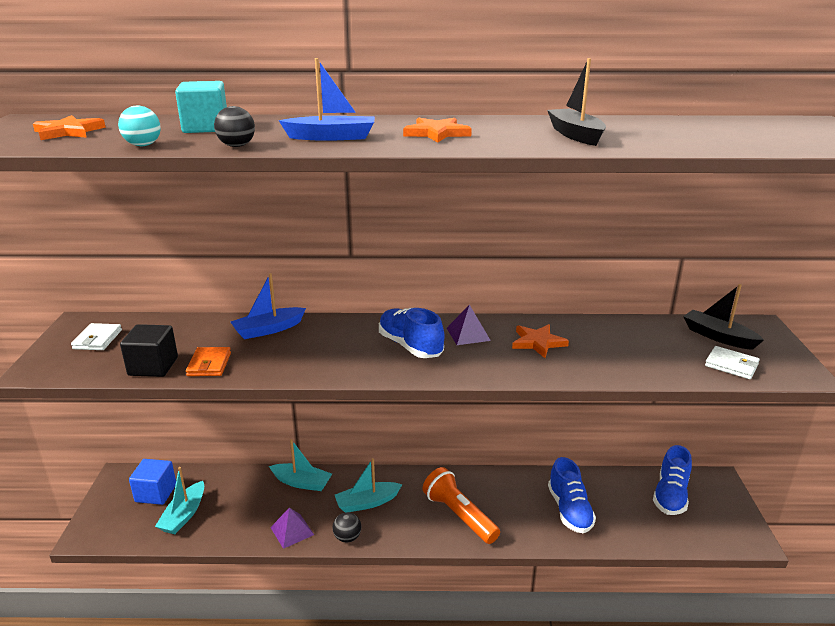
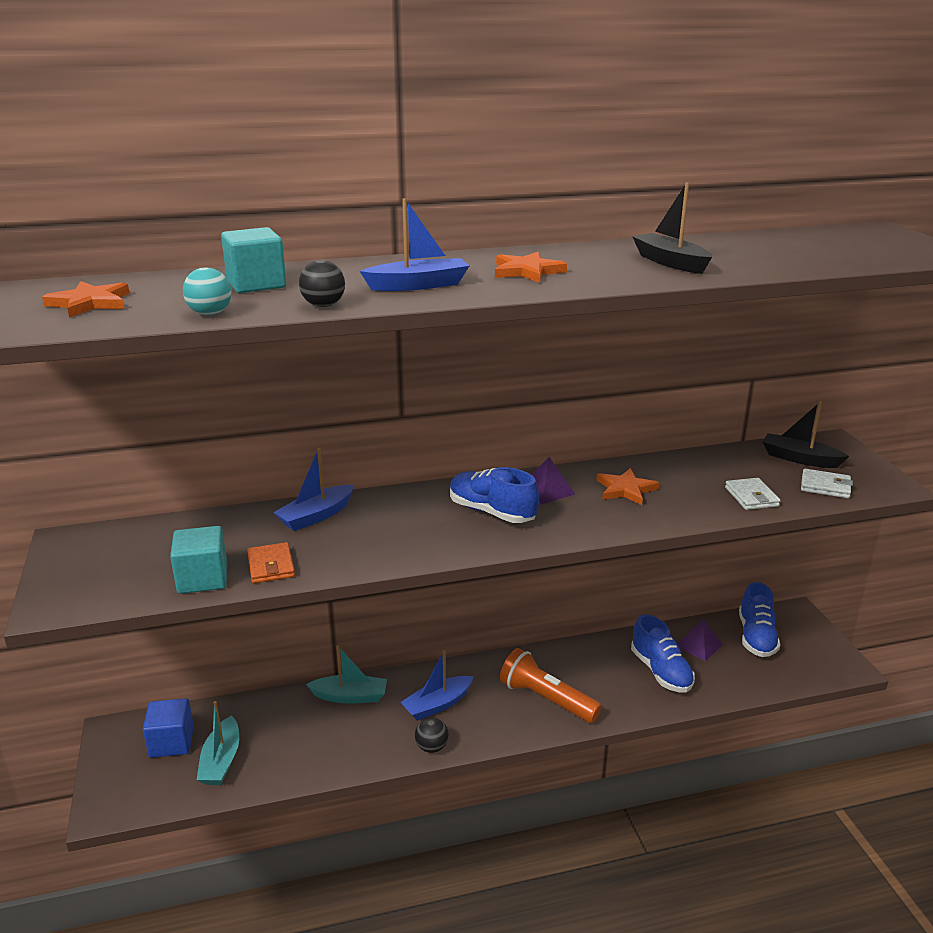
camera: 15 degrees left, 0 degrees up
(97, 339) = (107, 557): white wallet -> white wallet (751, 497)
(153, 366) = (203, 579): black cube -> turquoise cube
(292, 531) = (363, 753): purple pyramid -> purple pyramid (698, 645)
(367, 503) = (437, 705): turquoise boat -> blue boat

